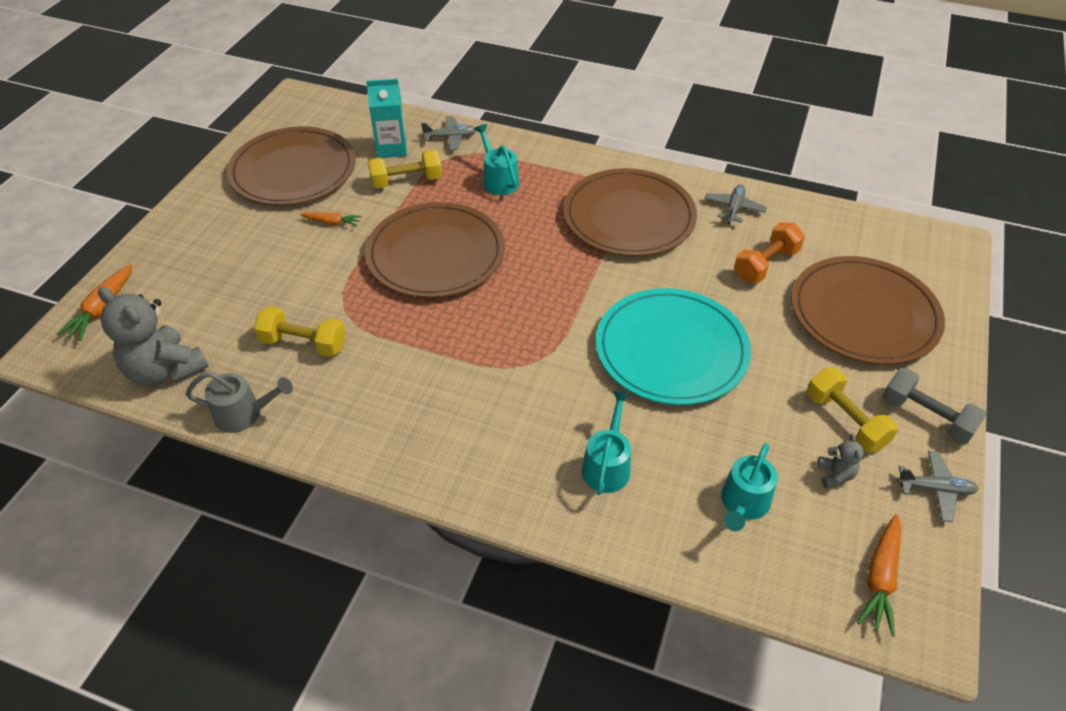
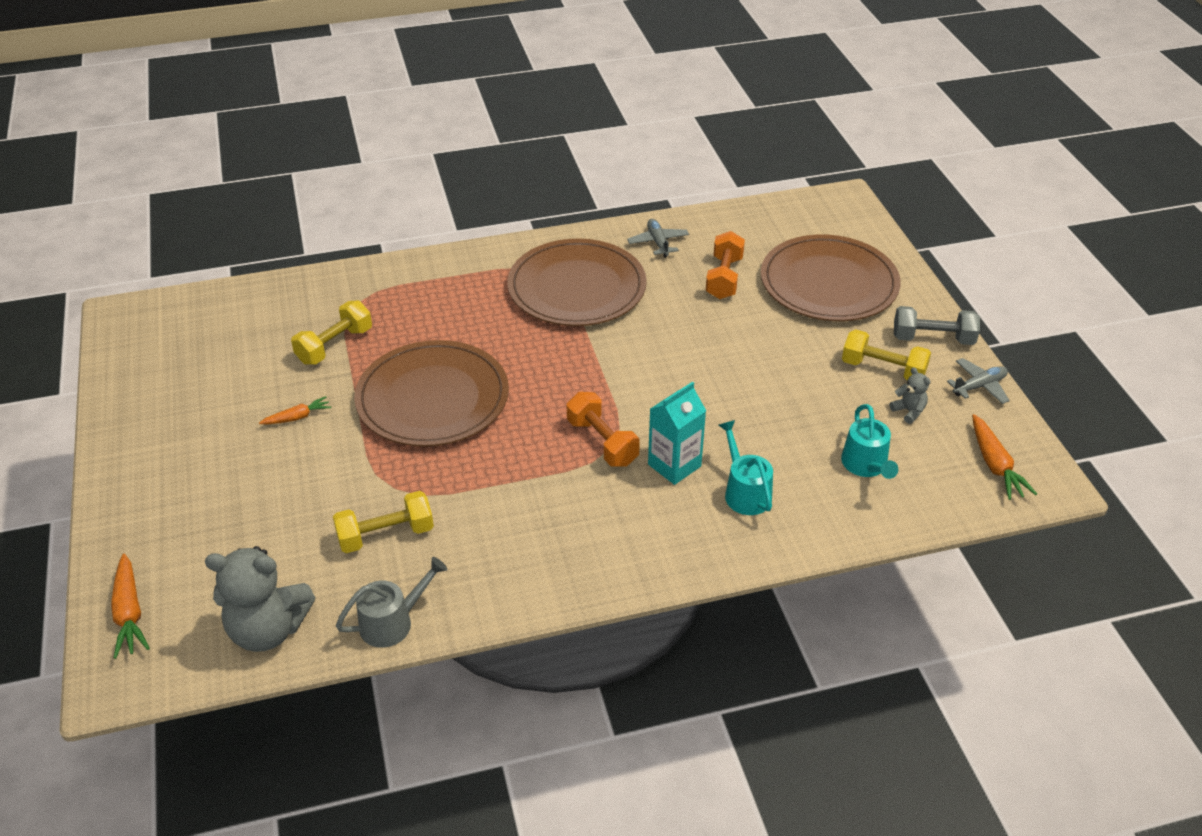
camera: 35 degrees left, 5 degrees down
(293, 171) = (200, 387): brown plate -> none
(392, 148) = (286, 322): turquoise carton -> turquoise carton (674, 465)
(450, 138) = (337, 287): grey plane -> none
(498, 180) = (426, 306): turquoise watering can -> none
(528, 356) = (602, 442): none -> orange dumbbell
(671, 350) = (712, 380): turquoise plate -> none

